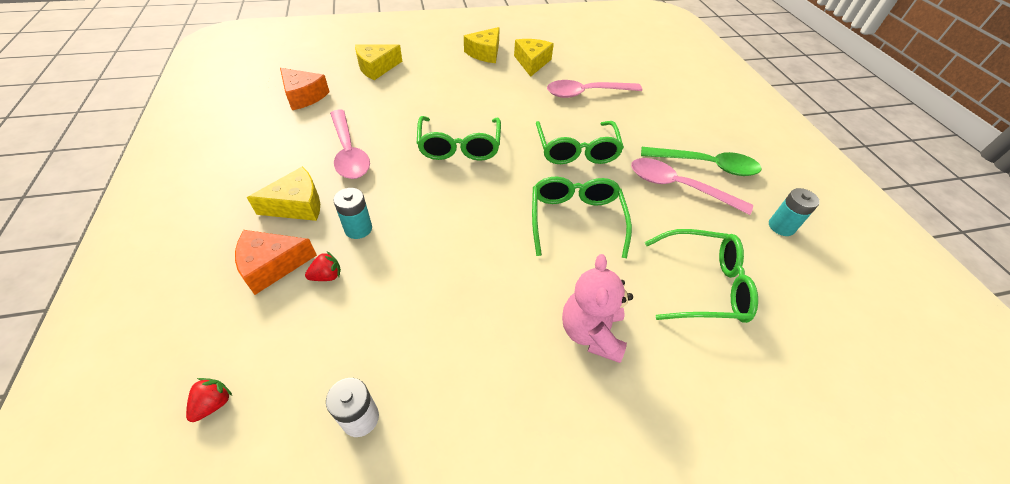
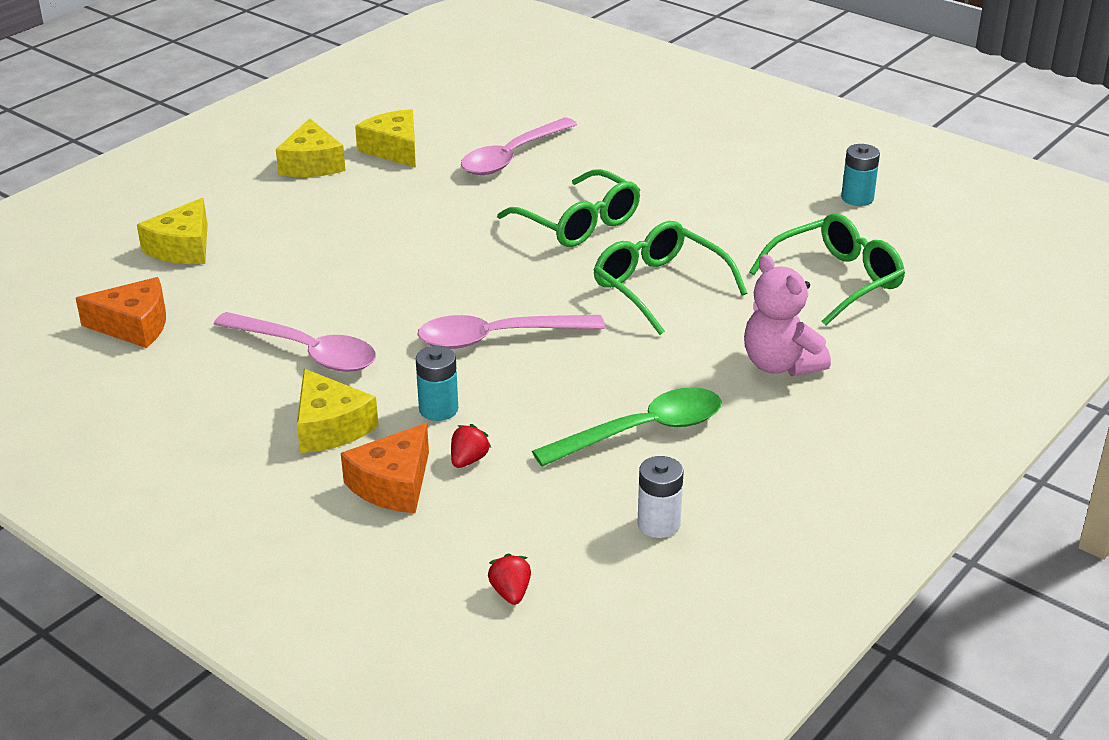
camera: 35 degrees left, 15 degrees down
(297, 205) = (330, 427): yellow cheese -> yellow cheese turned 120 degrees clockwise
(459, 147) = (437, 282): green glasses -> none
(678, 187) = (726, 208): pink spoon -> pink spoon (497, 338)
(706, 165) = (732, 175): green spoon -> green spoon (642, 431)

